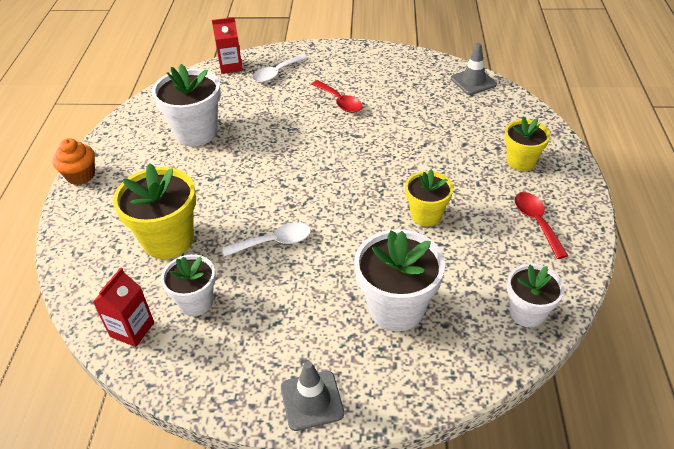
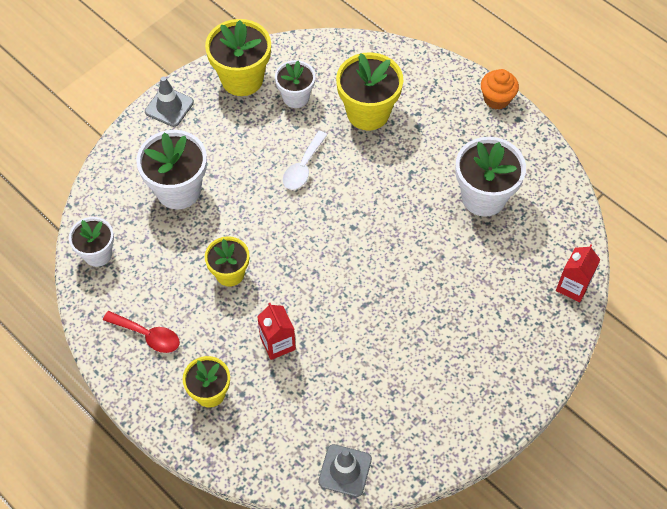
camera: 130 degrees right, 15 degrees up
(132, 329) = (307, 58): red carton -> red carton (277, 343)
(211, 364) = (242, 79): none -> yellow flower pot
(276, 73) = (523, 315): white spoon -> none
(340, 102) = (425, 330): red spoon -> none

